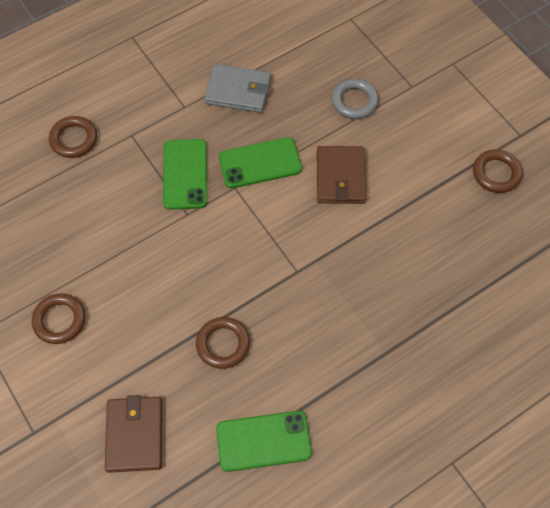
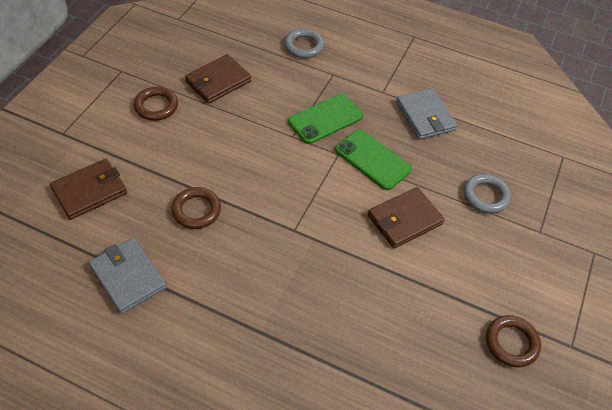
camera: 55 degrees right, 10 degrees down
(66, 244) = (218, 81): none -> brown wallet
(74, 139) = (303, 46): brown ring -> grey ring
(263, 441) = (128, 277): green phone -> grey wallet

